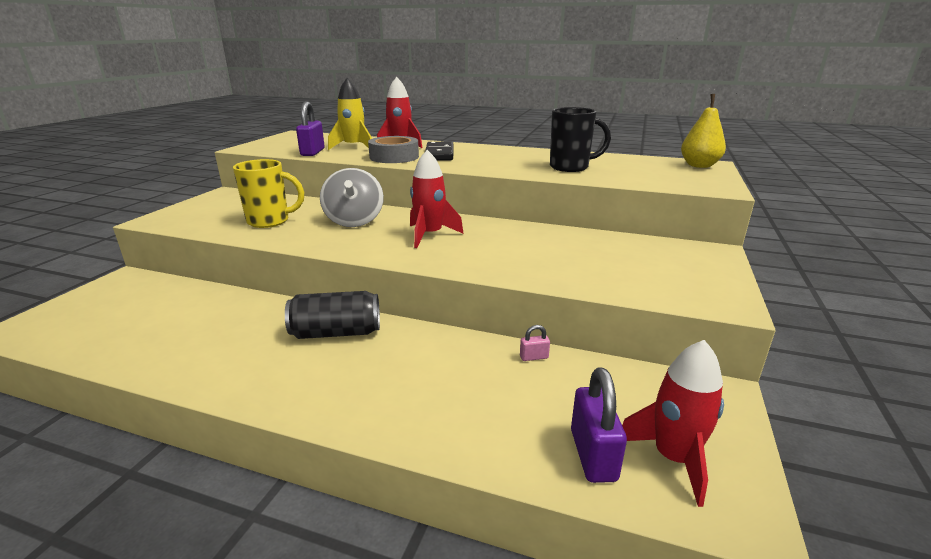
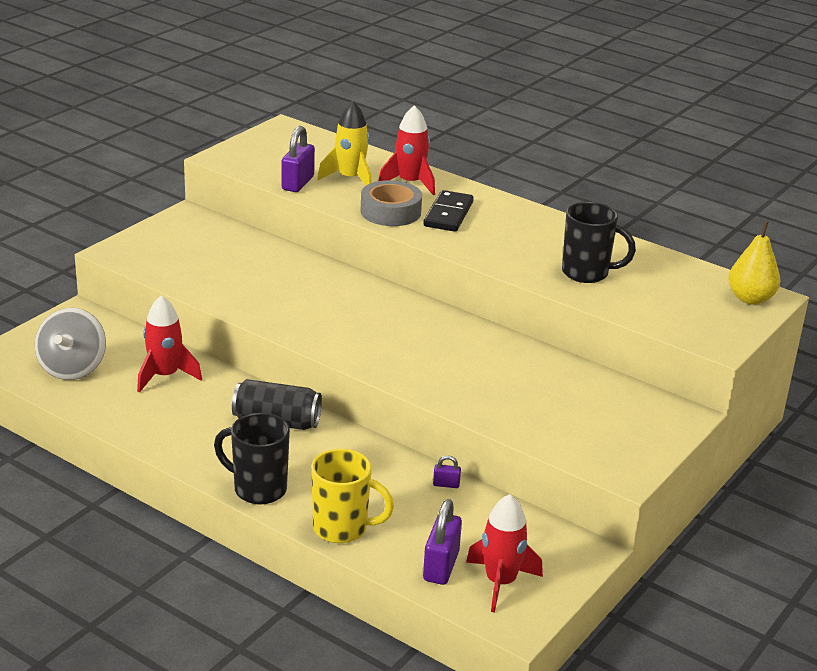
camera: 15 degrees right, 5 degrees up
(270, 221) = (234, 277): yellow mug -> yellow mug (342, 528)
(334, 409) = (258, 489): none -> black mug
(354, 221) = (324, 294): grey spinning top -> grey spinning top (72, 368)
(430, 235) = (396, 332): red rocket -> red rocket (165, 376)
(534, 357) = (446, 484): pink padlock -> purple padlock

